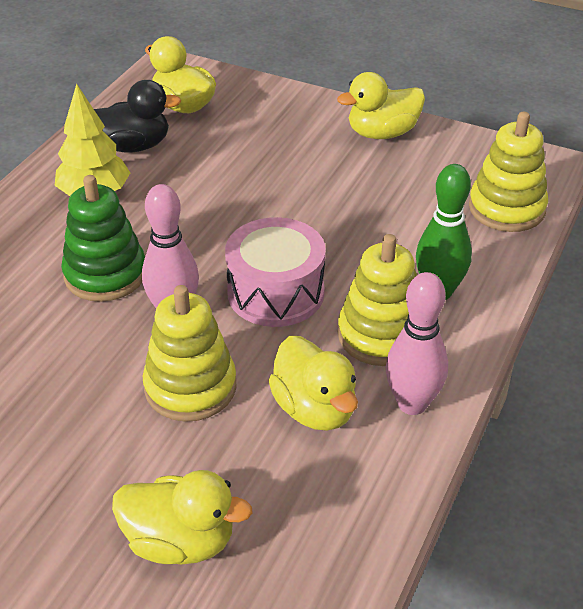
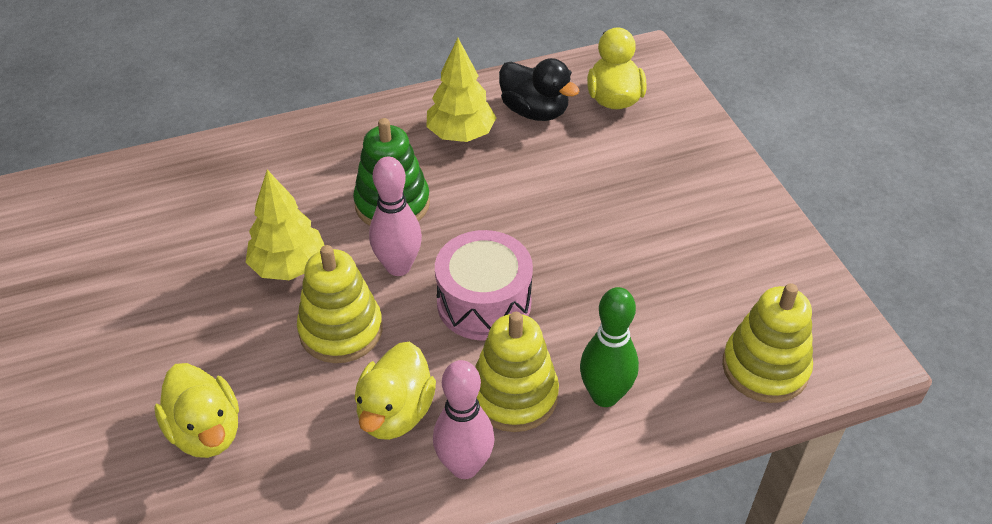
camera: 45 degrees right, 5 degrees up
(77, 374) = (289, 266): none -> yellow tree
(382, 133) = (747, 224): yellow duck -> none

